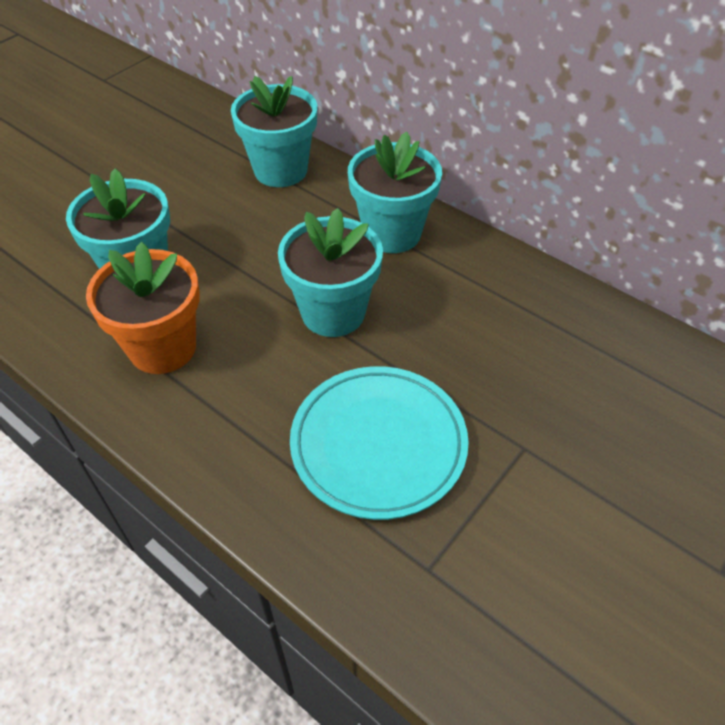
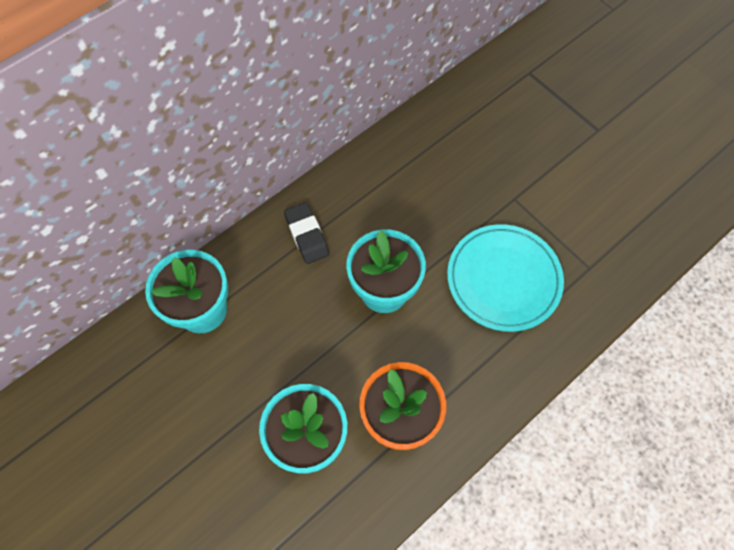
camera: 80 degrees left, 15 degrees up
(392, 233) = (307, 235): turquoise flower pot -> black eraser

